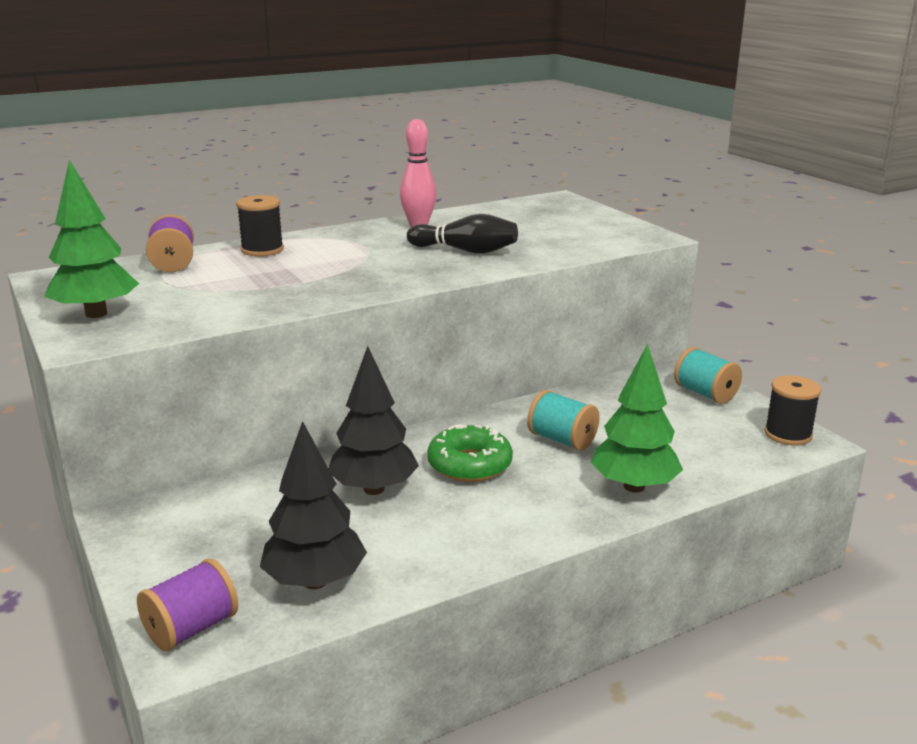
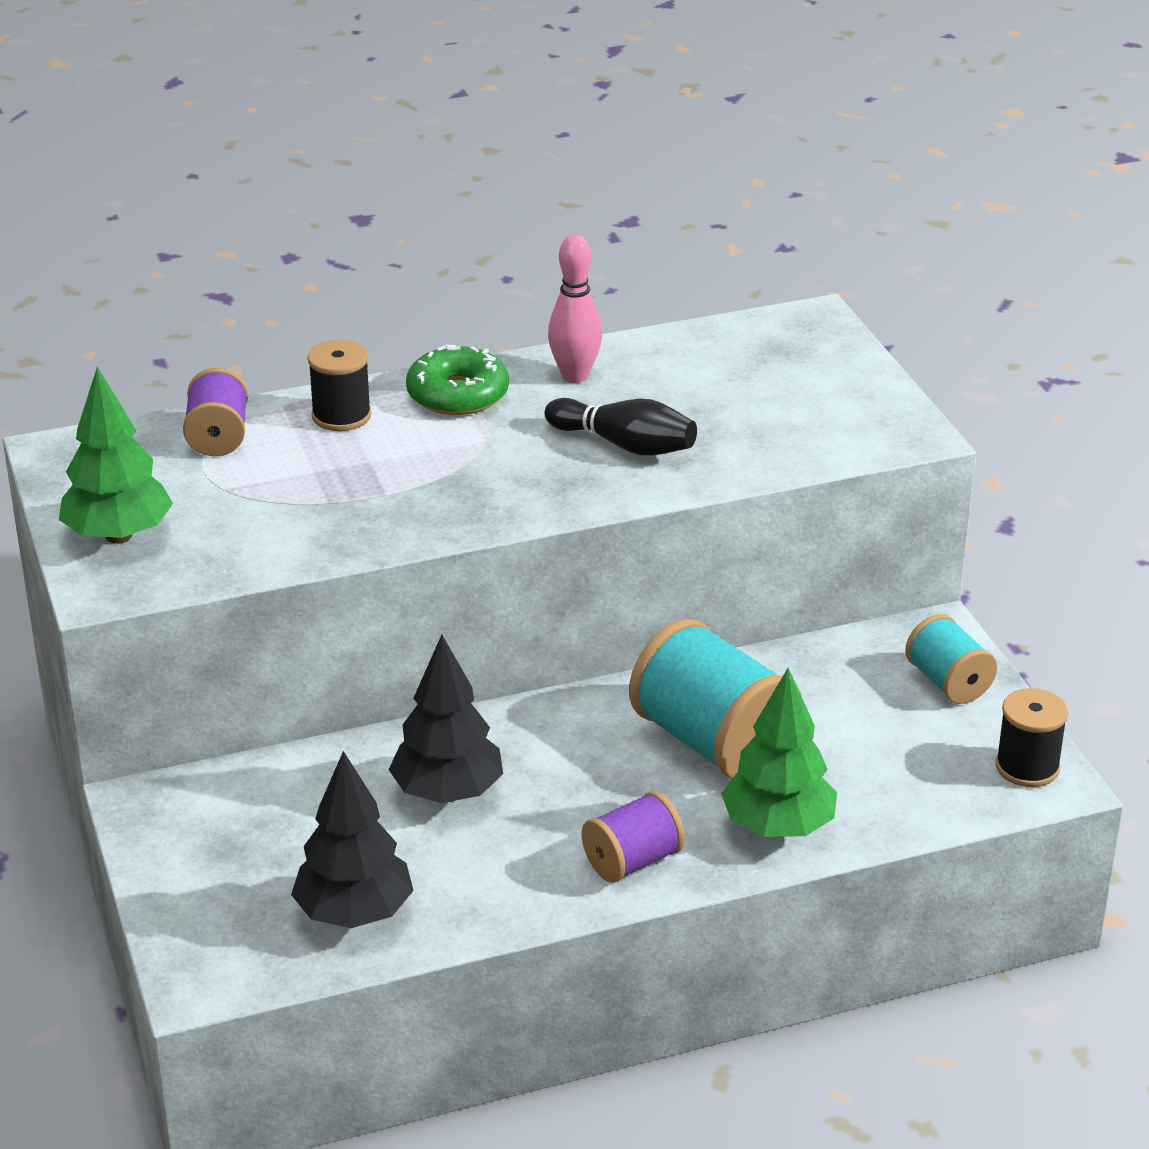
camera: 10 degrees right, 10 degrees up
(191, 628) = (213, 955): purple spool -> purple spool (632, 861)
(469, 465) = (578, 769): green donut -> green donut (457, 395)
(562, 440) = (713, 742): turquoise spool -> turquoise spool, size x1.78

